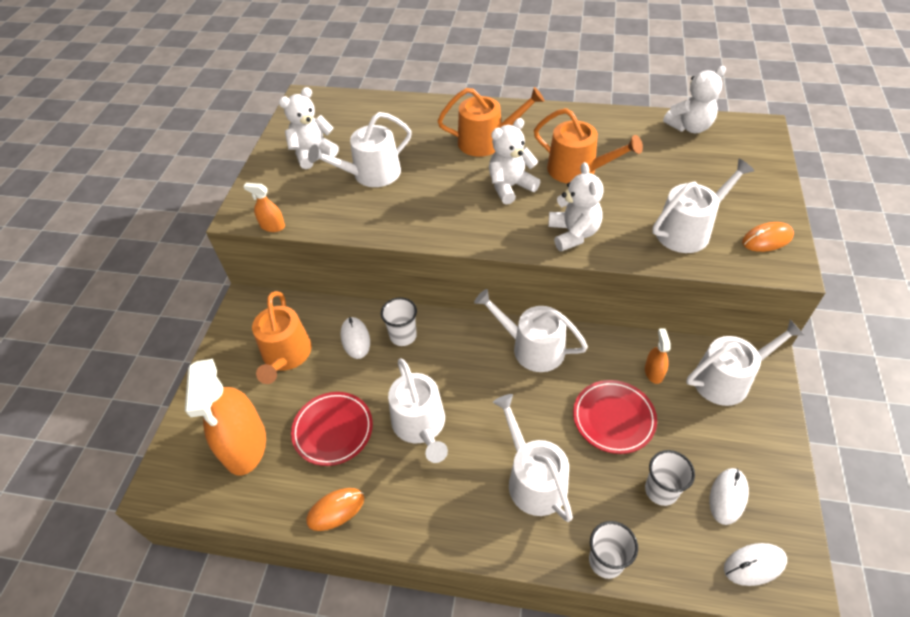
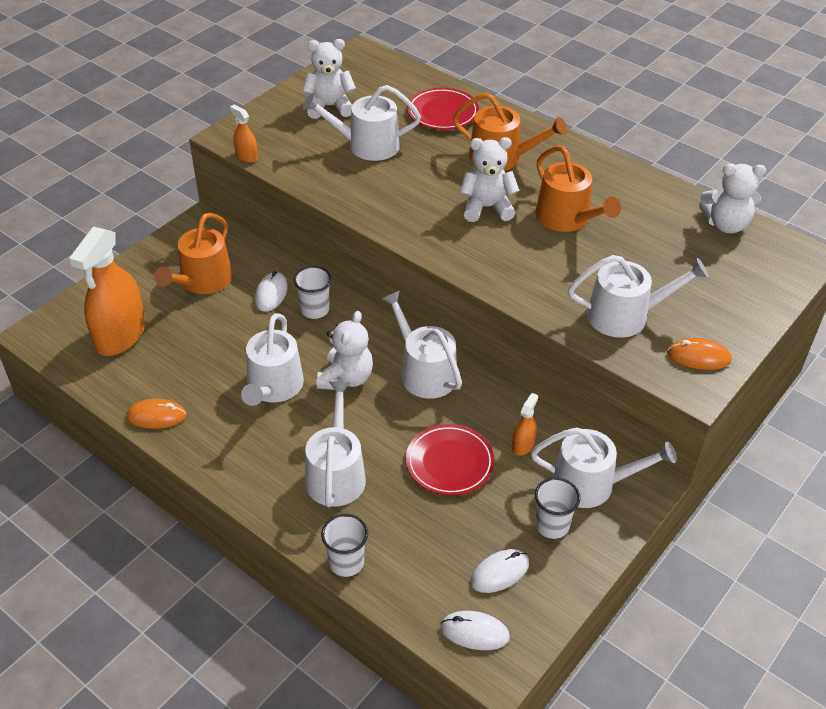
camera: 25 degrees right, 5 degrees down
(333, 430) = (198, 357): red plate -> red plate (442, 113)
(573, 234) = (509, 272): white teddy bear -> white teddy bear (346, 378)
(661, 490) = (442, 537): white cup -> white cup (552, 525)

